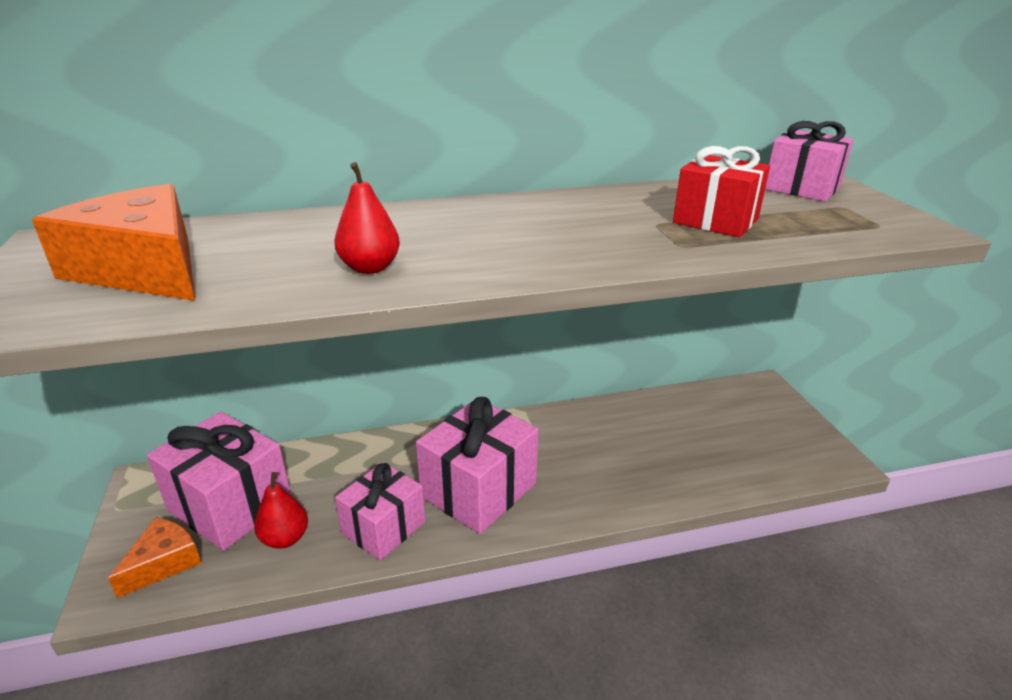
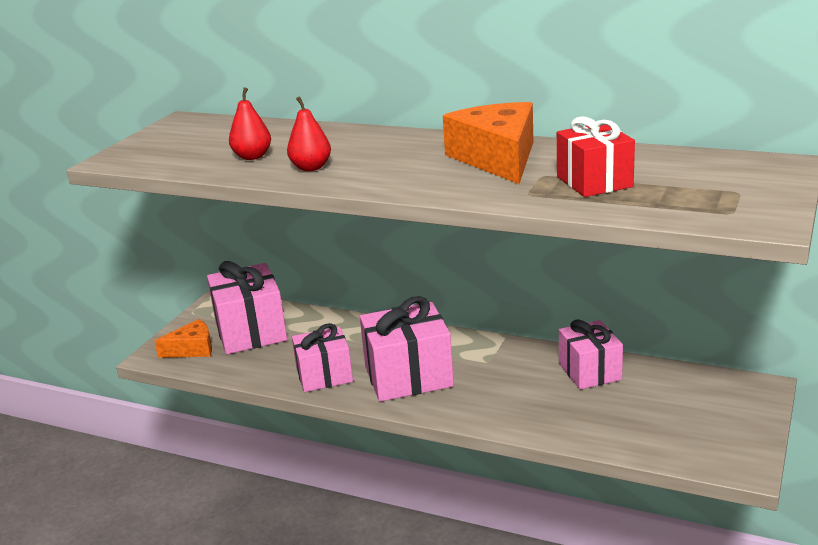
camera: 40 degrees right, 5 degrees down
(144, 268) = (204, 145): orange cheese -> orange cheese (497, 158)
(285, 538) = (263, 360): red pear -> red pear (252, 157)
(801, 188) = (738, 170): pink gift -> pink gift (589, 371)

